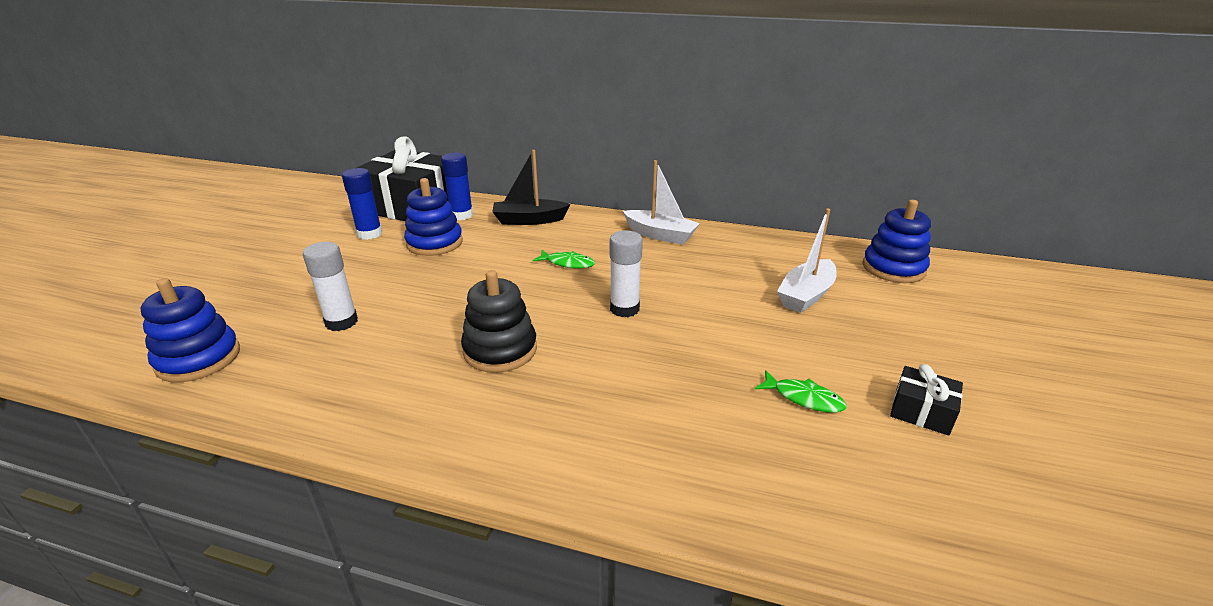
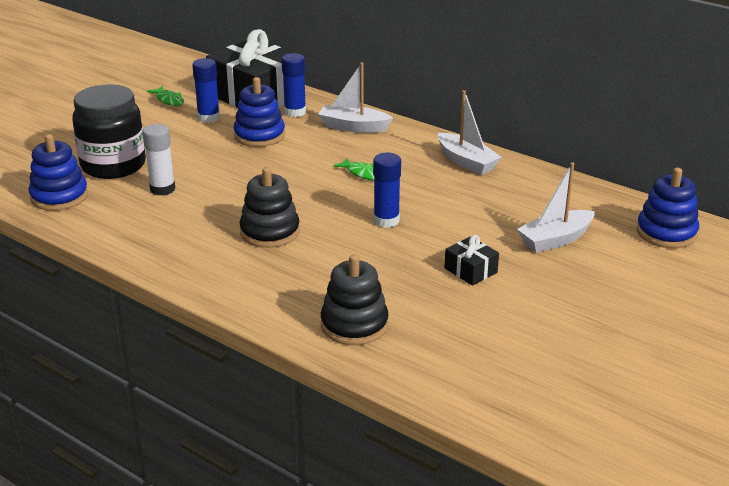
camera: 20 degrees right, 0 degrees up
(268, 304) = (113, 165): none -> black jar
(529, 220) = (353, 127): black boat -> white boat
(624, 309) = (386, 220): white glue stick -> blue glue stick
(679, 457) = (354, 325): none -> black stacking toy
(803, 398) = (478, 311): green fish -> green fish (169, 100)
(921, 411) = (563, 339): black gift -> black gift (470, 270)

